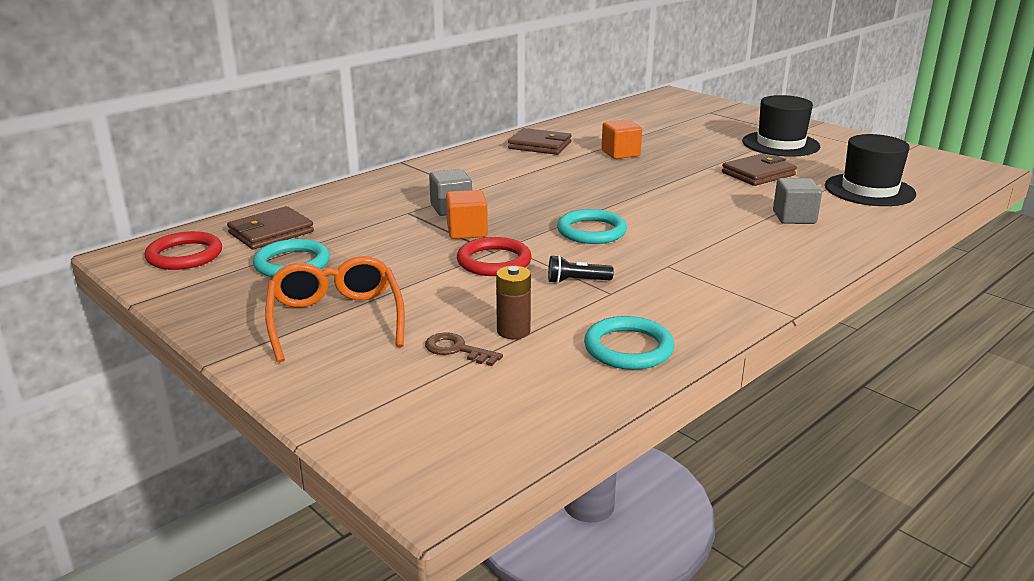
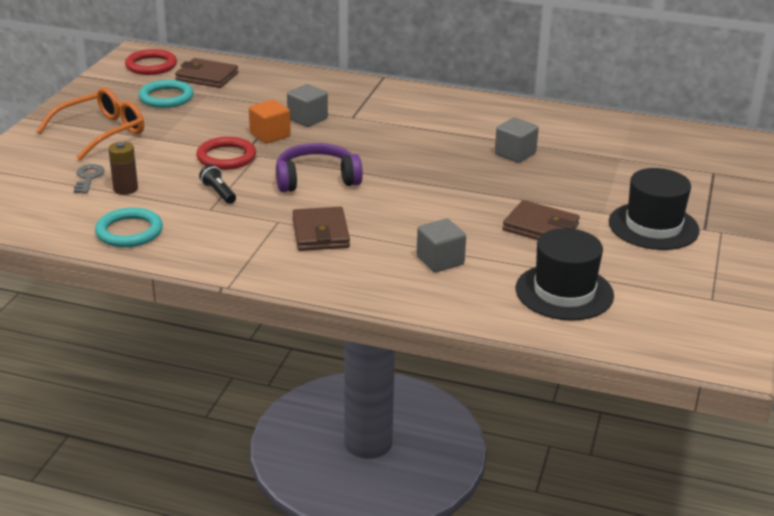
camera: 60 degrees right, 5 degrees up
(457, 350) = (88, 178): brown key -> grey key
(540, 145) = (490, 116): brown wallet -> brown wallet (320, 233)
(591, 231) = (316, 179): turquoise ring -> purple headphones
(620, 153) = (515, 154): orange cube -> grey cube

